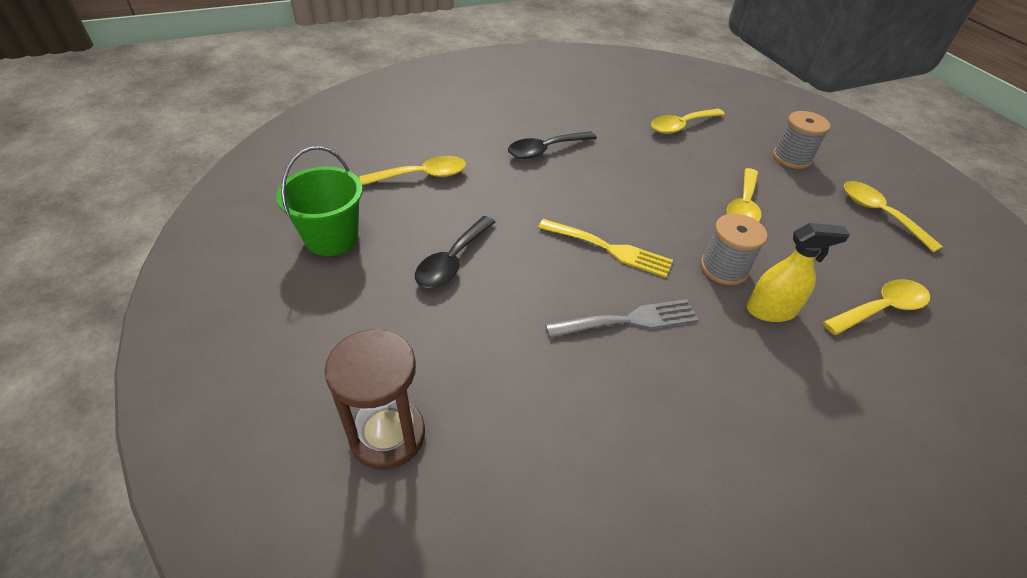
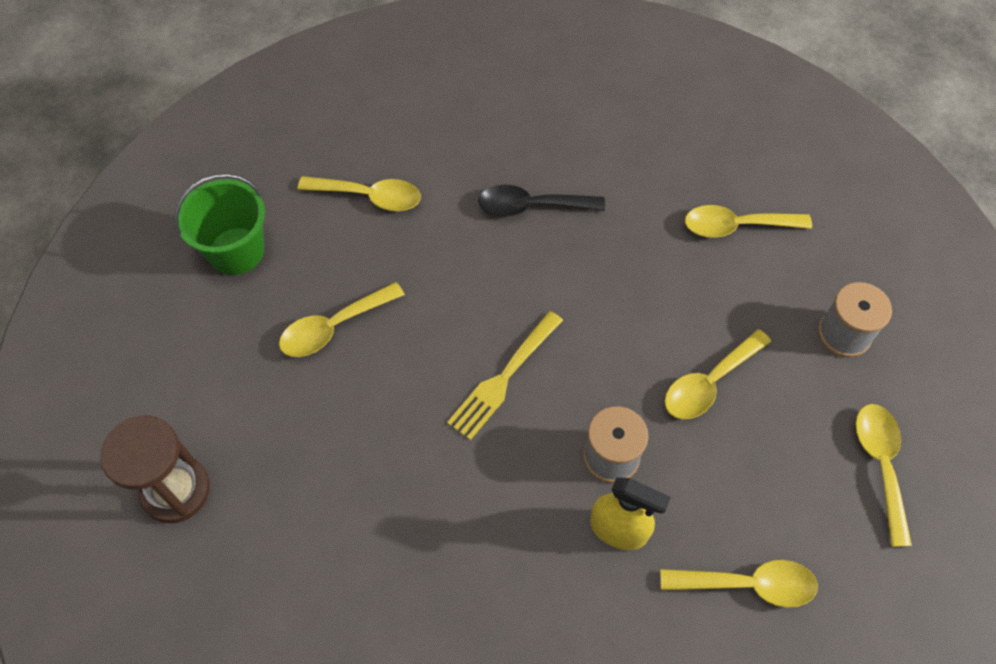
camera: 30 degrees right, 15 degrees up
(452, 260) = (334, 327): black spoon -> yellow spoon
(609, 249) = (503, 378): yellow fork -> yellow fork turned 75 degrees clockwise
(628, 320) = (459, 473): grey fork -> none

